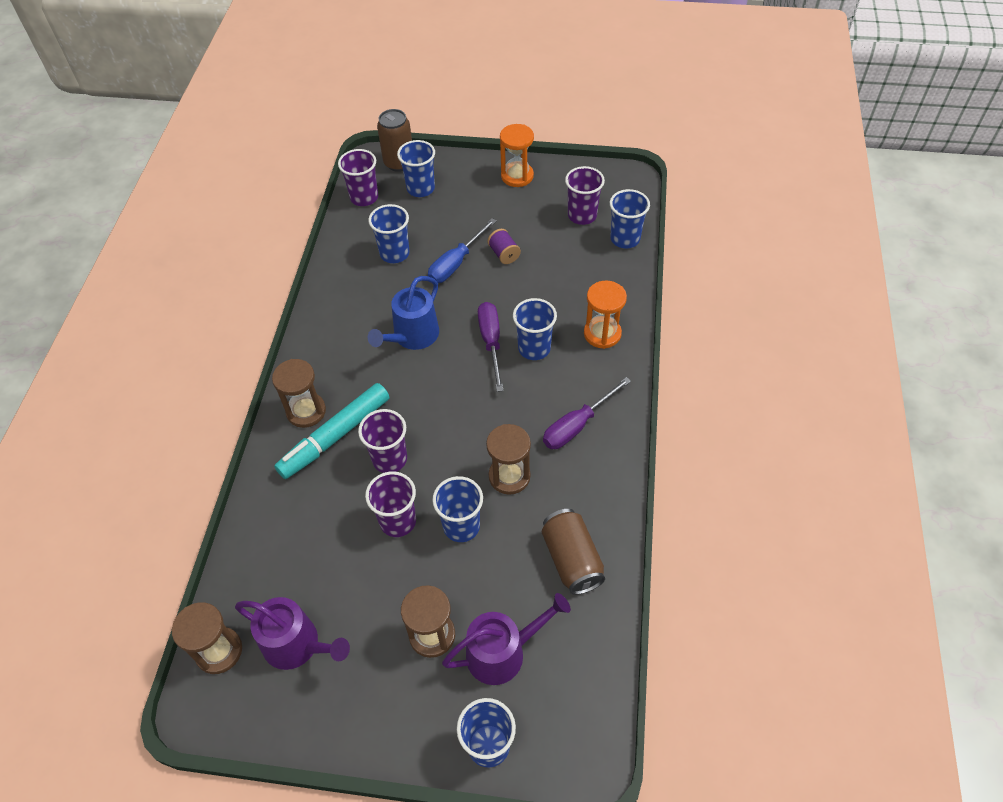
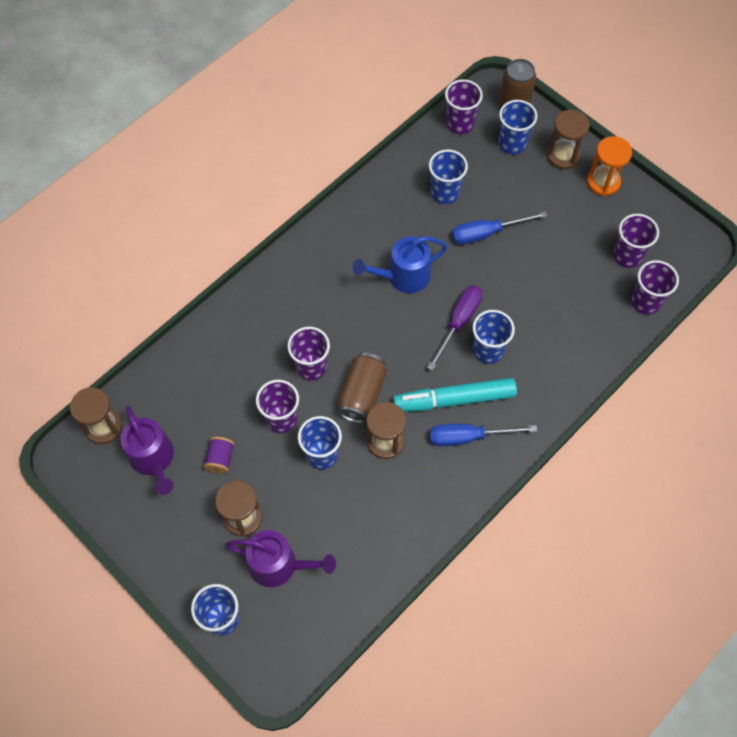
camera: 35 degrees right, 10 degrees up
(306, 411) = (281, 287): brown hourglass -> brown hourglass (562, 156)
(335, 436) = (286, 321): turquoise marker -> turquoise marker (454, 399)
(504, 254) = (531, 250): purple spool -> purple spool (220, 459)
(572, 559) = (378, 536): brown can -> brown can (362, 394)
(577, 425) = (468, 437): purple screwdriver -> blue screwdriver
(602, 334) = (552, 374): orange hourglass -> none
(625, 239) = (645, 302): blue cup -> purple cup

